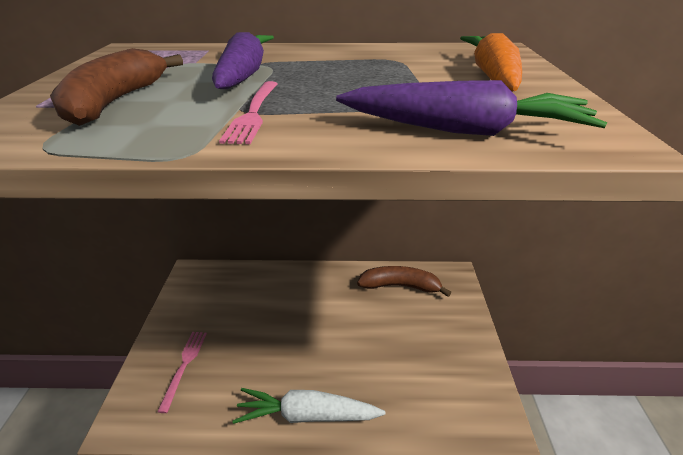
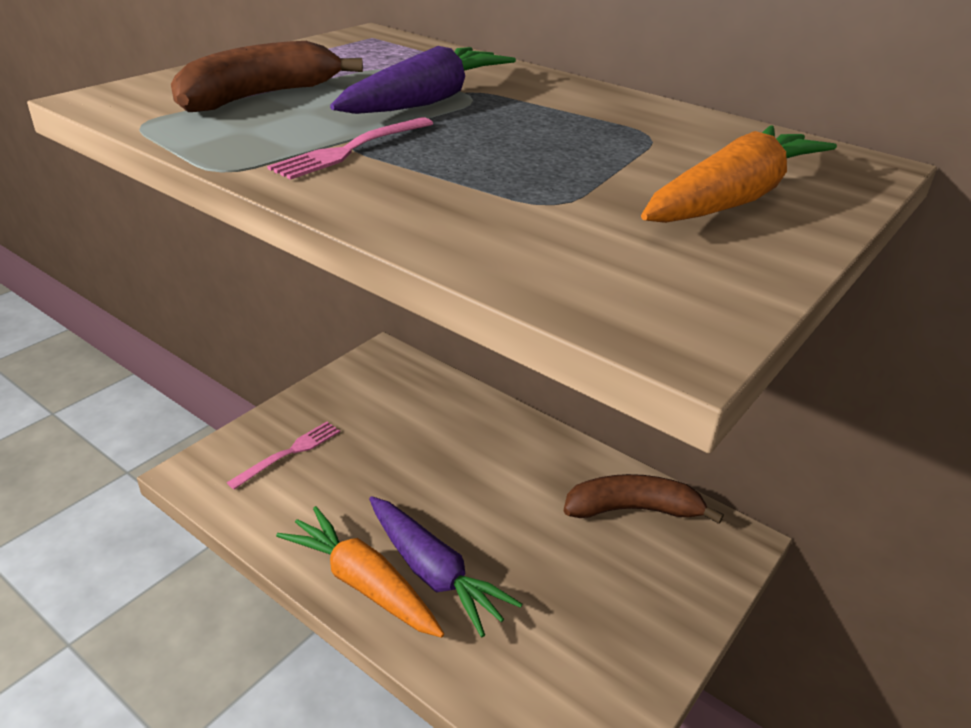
camera: 35 degrees right, 0 degrees up
(307, 415) = (363, 583): white carrot -> orange carrot
(400, 286) = (633, 509): brown banana -> brown banana turned 45 degrees counterclockwise
(463, 130) = (522, 246): purple carrot -> purple carrot (433, 572)

